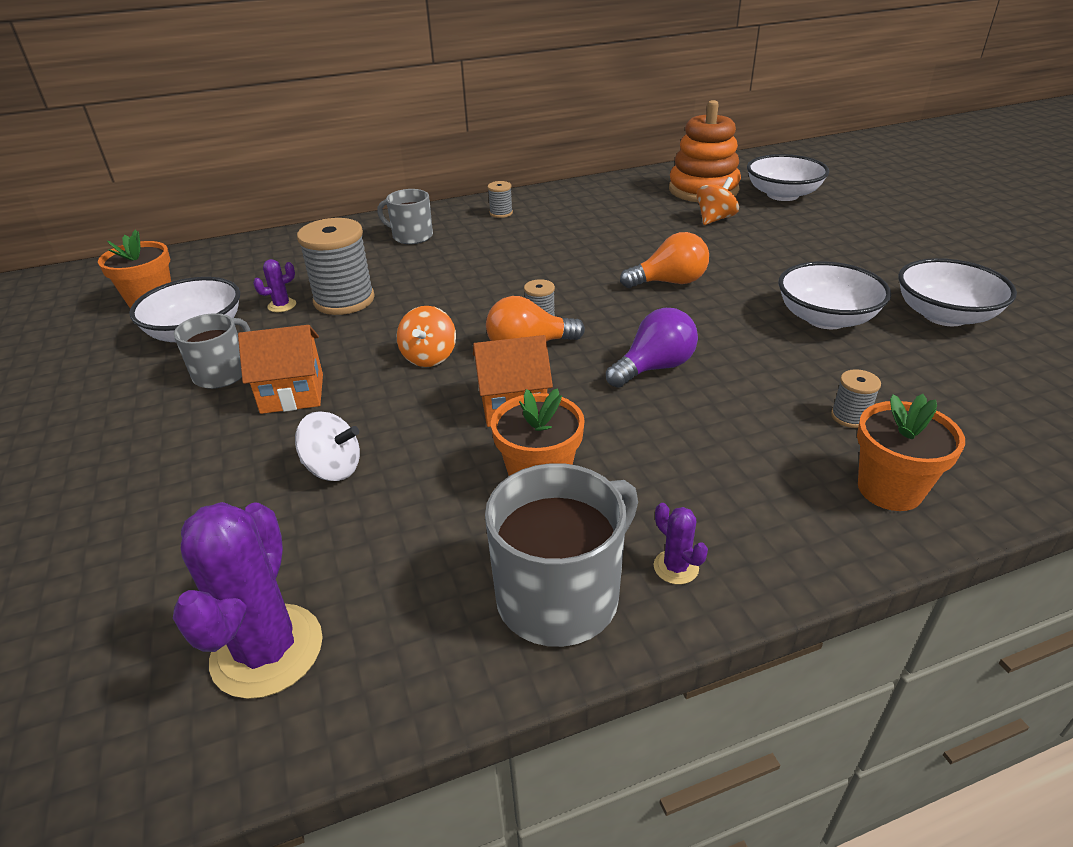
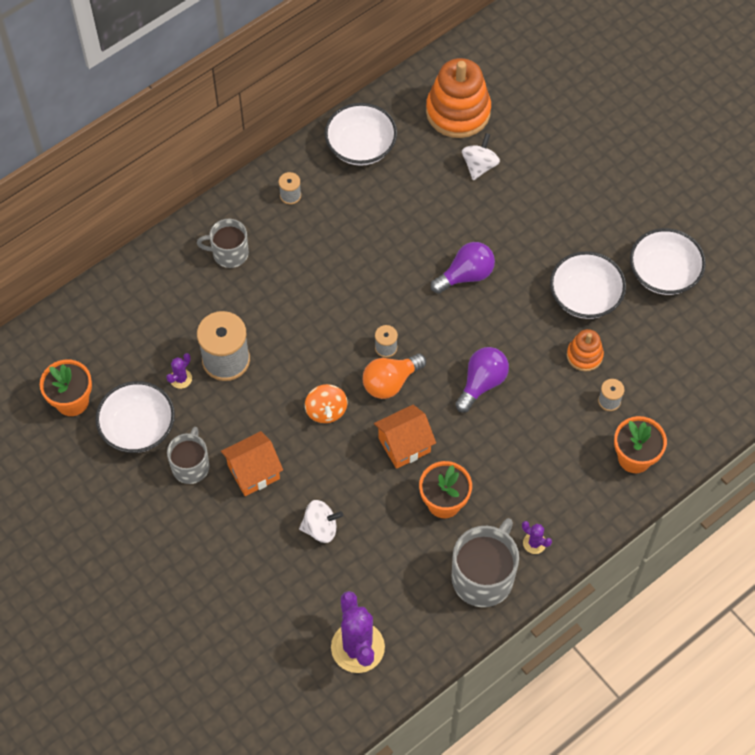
camera: 20 degrees left, 25 degrees up
(669, 282) = (466, 275): orange light bulb -> purple light bulb
(715, 219) = (479, 166): orange spinning top -> white spinning top
(782, 195) = (529, 107): white bowl -> white bowl (361, 147)
(816, 367) = (584, 355): none -> orange stacking toy

